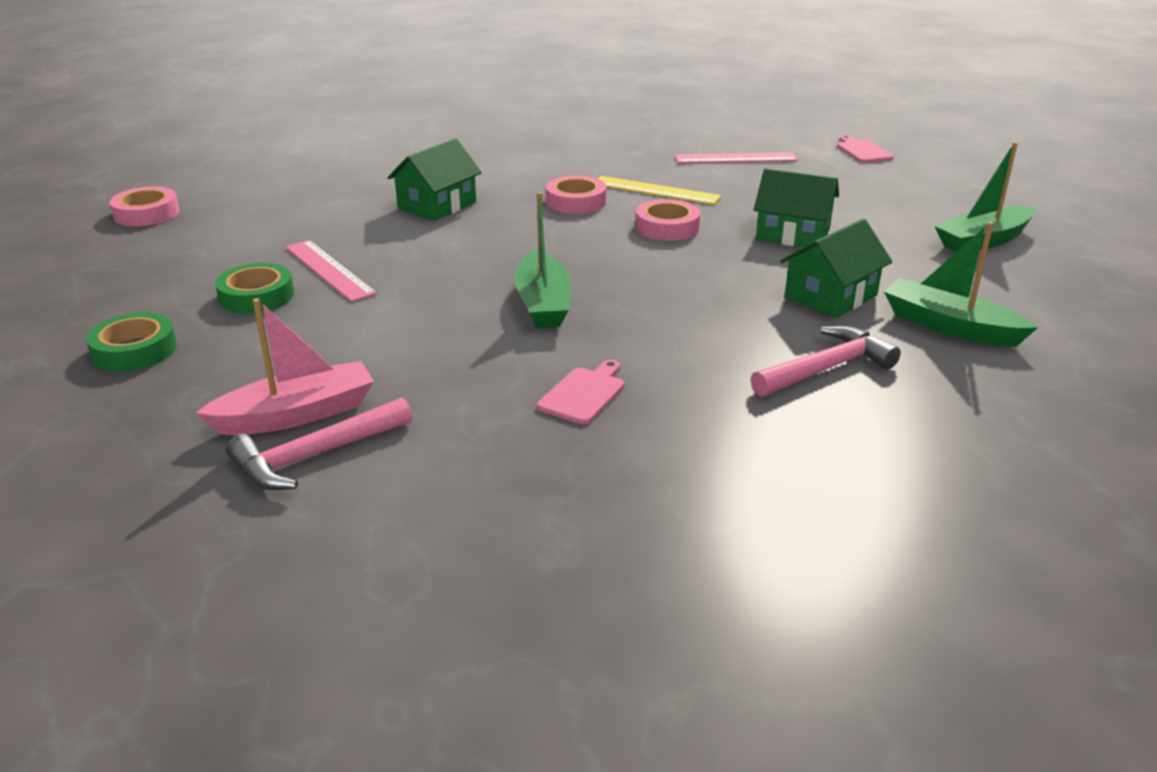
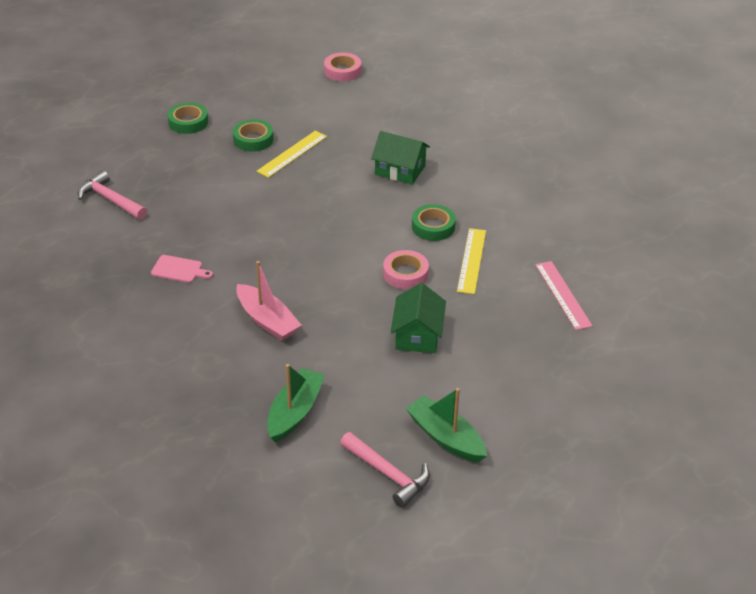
camera: 75 degrees right, 10 degrees up
(296, 414) = (142, 185): pink boat -> pink boat (267, 320)
(329, 270) = (292, 154): pink ruler -> yellow ruler
(543, 303) = (275, 239): green boat -> none
(576, 202) = (433, 227): pink tape -> green tape
(826, 369) = (226, 357): pink hammer -> pink hammer (388, 474)
(830, 296) = (322, 357): green house -> none
(862, 151) = (623, 369): pink cutting board -> none

